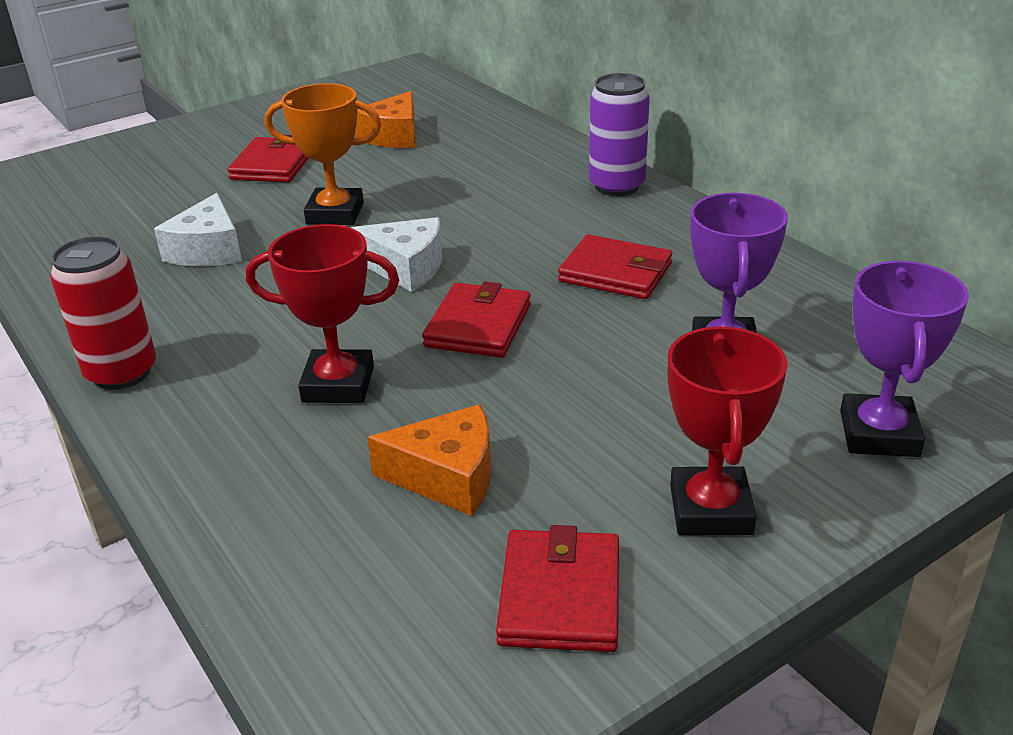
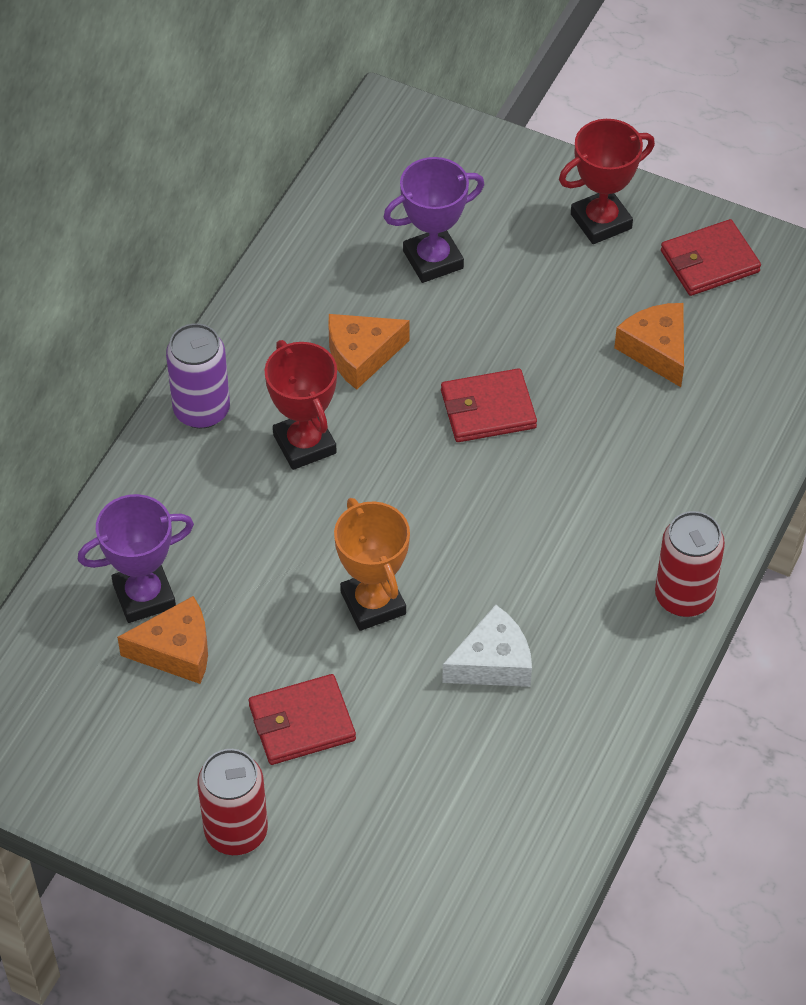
camera: 120 degrees left, 20 degrees up
(228, 129) = (236, 831): none -> red can
(338, 384) = (609, 455): red trophy -> red trophy (304, 444)
(406, 267) = (434, 497): white cheese -> none
(615, 273) = (361, 356): red wallet -> orange cheese
(879, 434) = (479, 165): purple trophy -> purple trophy (144, 596)

